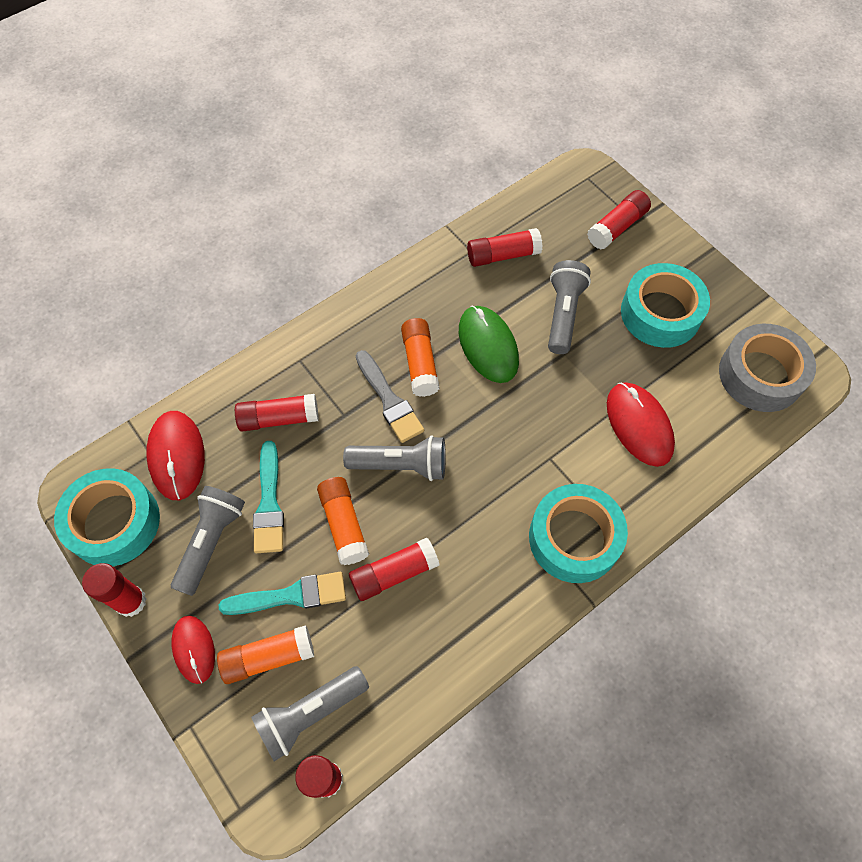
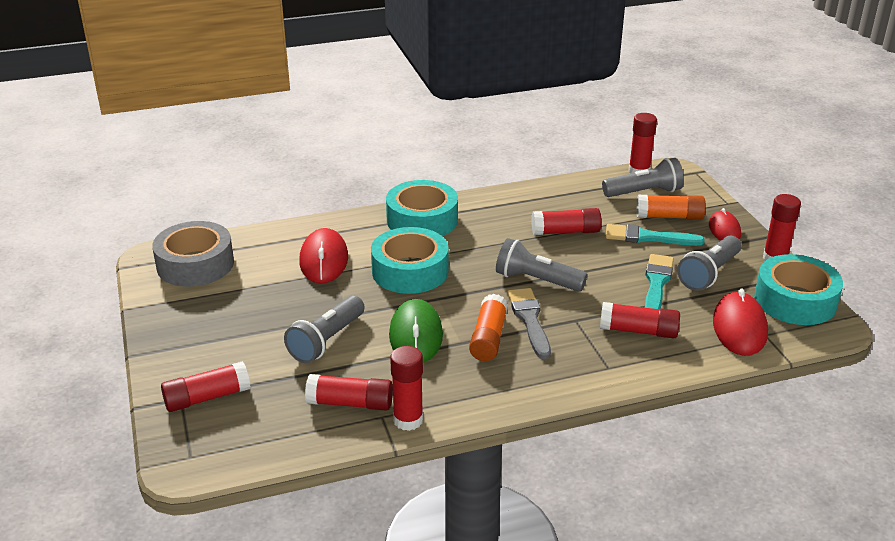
camera: 160 degrees left, 30 degrees down
(344, 524) = (596, 261): orange glue stick -> none
(449, 253) = (408, 420): none -> red glue stick
(660, 313) = (235, 320): turquoise tape -> turquoise tape (410, 271)

